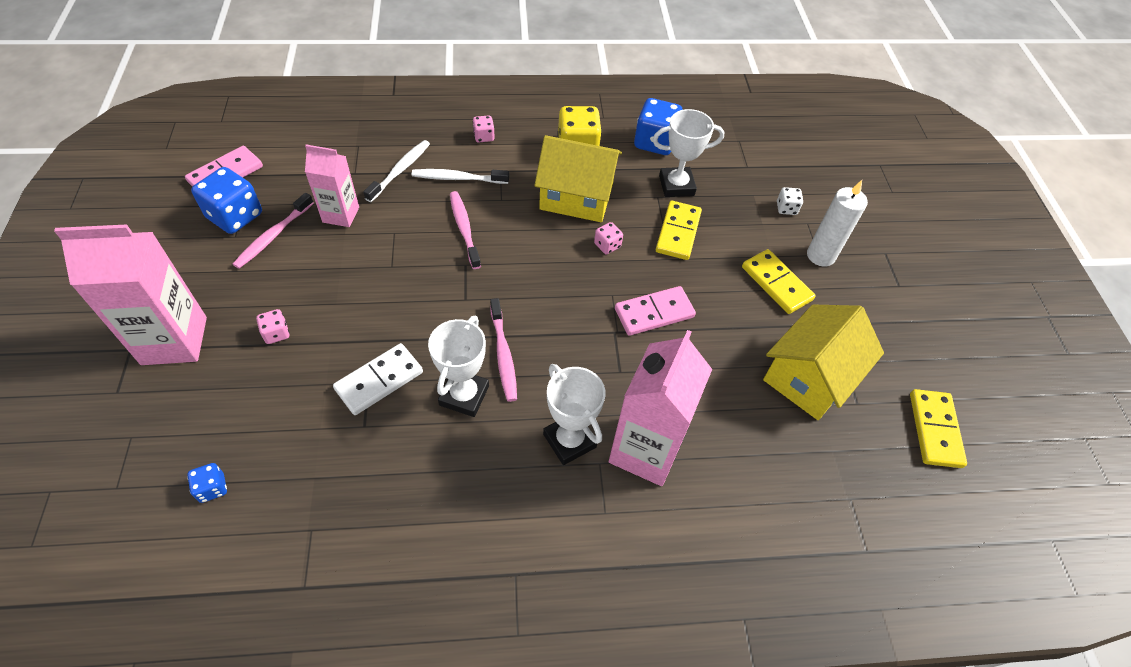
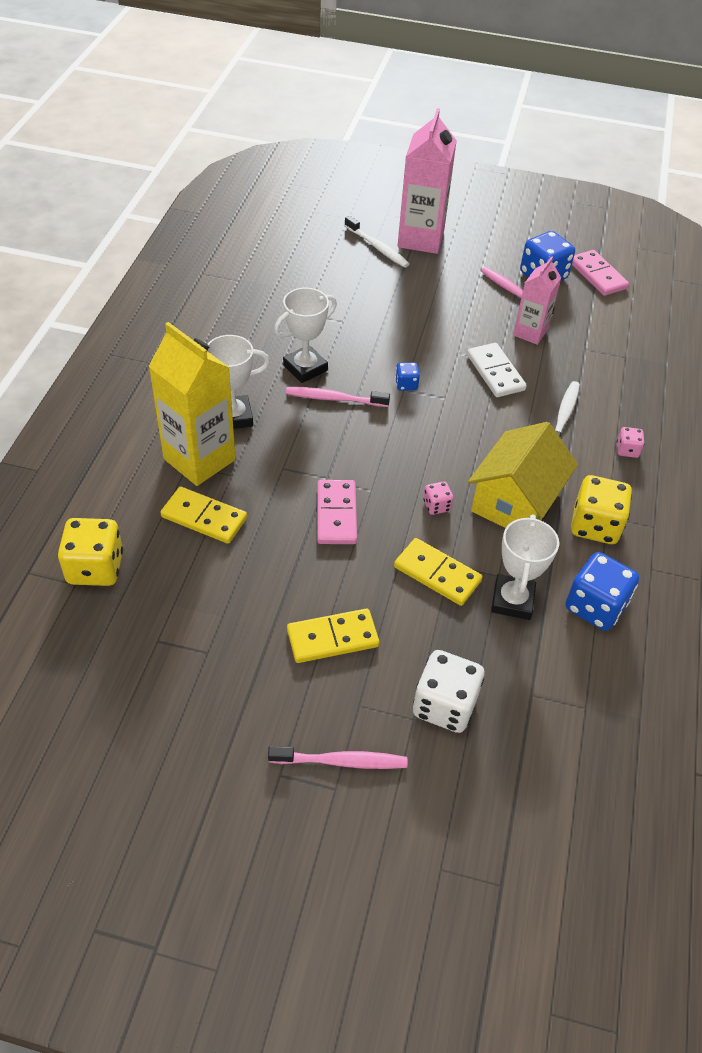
camera: 110 degrees right, 5 degrees down
(212, 488) = (291, 245): blue dice -> blue dice (406, 384)
(276, 333) = (408, 284): pink dice -> none
(379, 380) = (341, 327): white domino -> white domino (495, 372)
(400, 170) = (582, 378): white toothbrush -> white toothbrush (377, 247)
(464, 229) = (490, 406): pink toothbrush -> pink toothbrush (341, 761)
(464, 395) = (305, 368): white trophy -> white trophy turned 75 degrees counterclockwise
(645, 450) = (199, 459): pink carton -> yellow carton
(786, 208) = (444, 705): white dice -> white dice, size x2.01
(809, 377) = (206, 612): yellow house -> none
(820, 256) = (356, 706): white candle -> none
(824, 488) = (95, 568): none -> yellow dice
(934, 430) = (92, 695): yellow domino -> yellow domino (204, 517)

